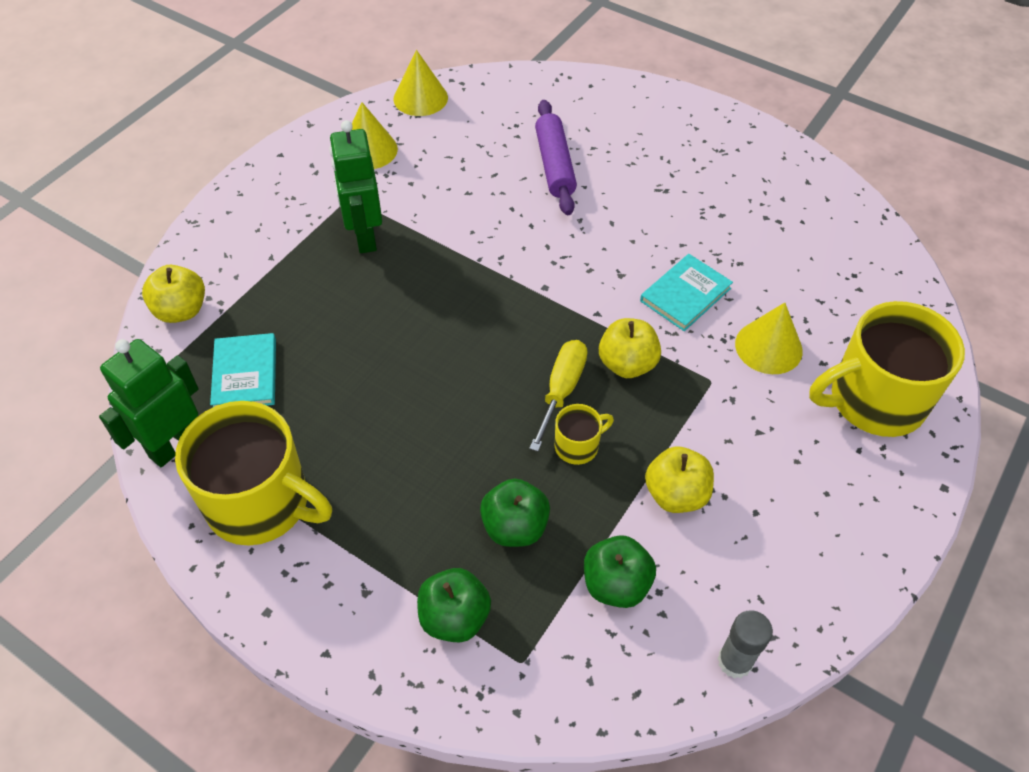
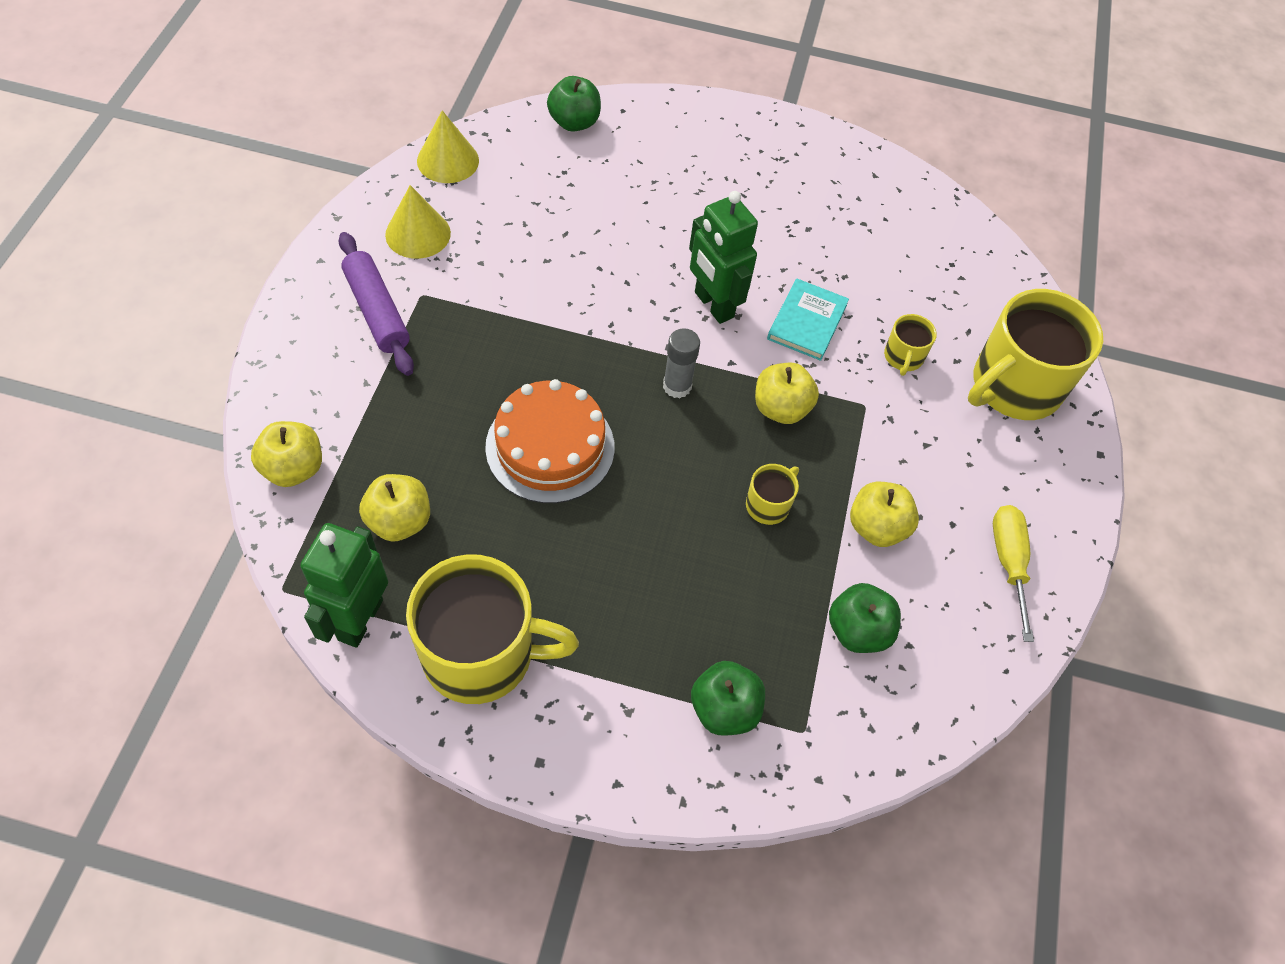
camera: 25 degrees left, 5 degrees up
(245, 374) = (399, 521): turquoise book -> yellow apple
(364, 237) = (458, 335): green robot -> green robot (713, 305)
(400, 346) = (550, 447): none -> orange cake
(515, 527) = (743, 603): green apple -> green apple (574, 122)
(554, 165) = (623, 209): purple rolling pin -> purple rolling pin (377, 311)
(561, 390) = (730, 452): yellow screwdriver -> yellow screwdriver (1008, 562)
(735, 661) = (987, 669): grey glue stick -> grey glue stick (677, 386)
(768, 347) = (903, 357): yellow cone -> yellow mug

